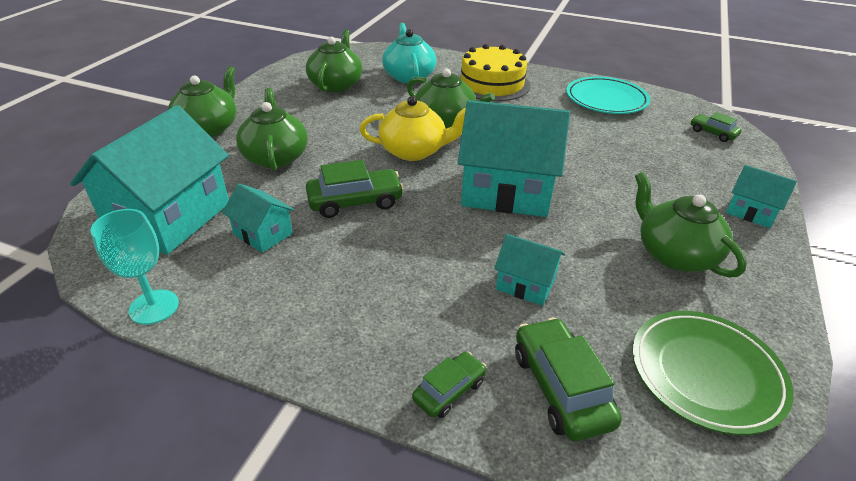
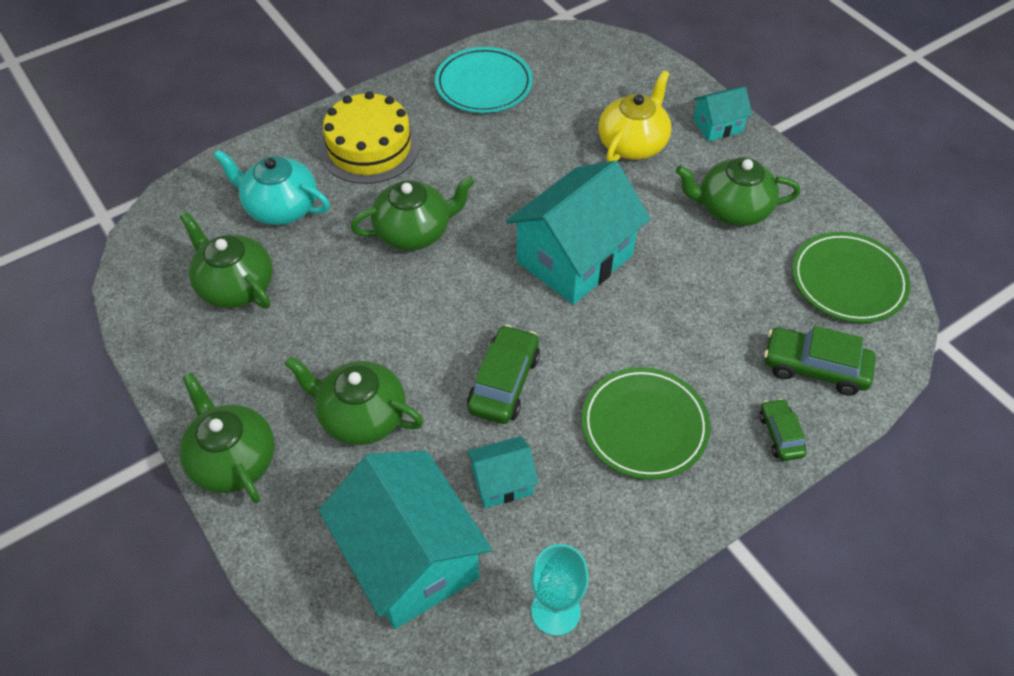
camera: 55 degrees left, 15 degrees up
(378, 289) = (644, 426): none -> green plate
(414, 151) = (451, 290): yellow teapot -> yellow teapot (633, 144)
(525, 284) = (703, 322): turquoise house -> none
(712, 133) = (601, 60): green car -> none

